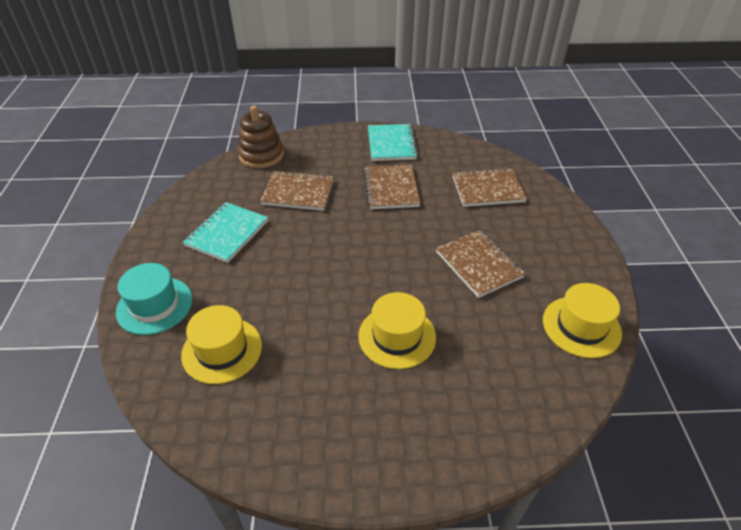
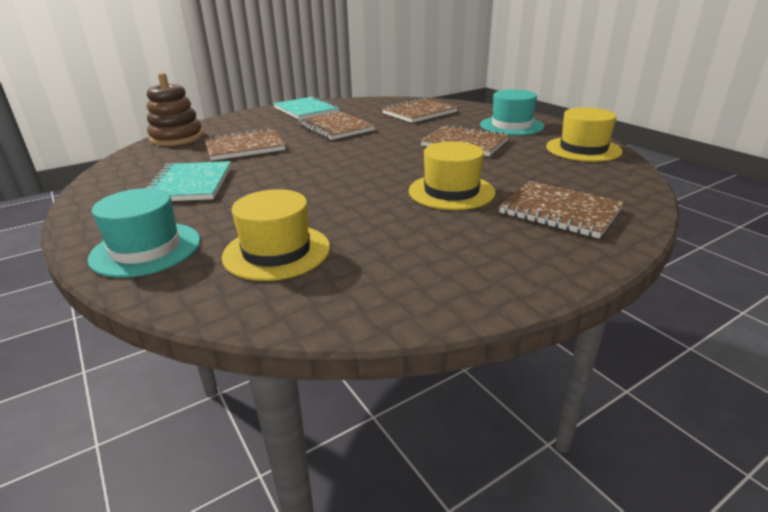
camera: 30 degrees left, 15 degrees down
(455, 409) = (560, 211): none -> brown notebook
(554, 252) = (511, 126): none -> turquoise hat

